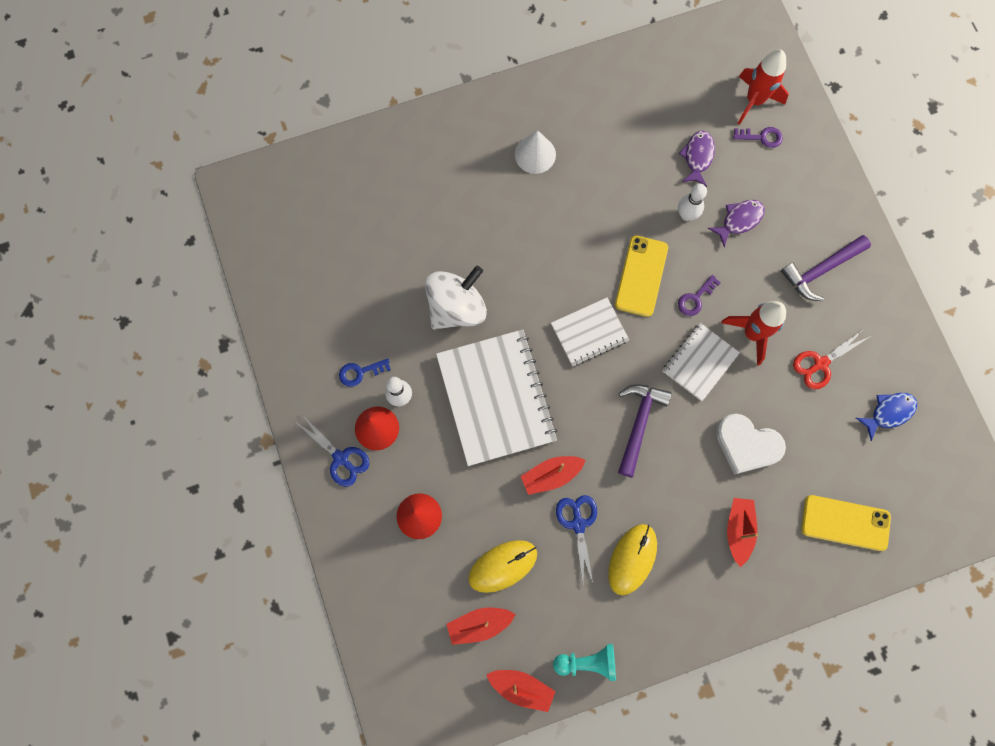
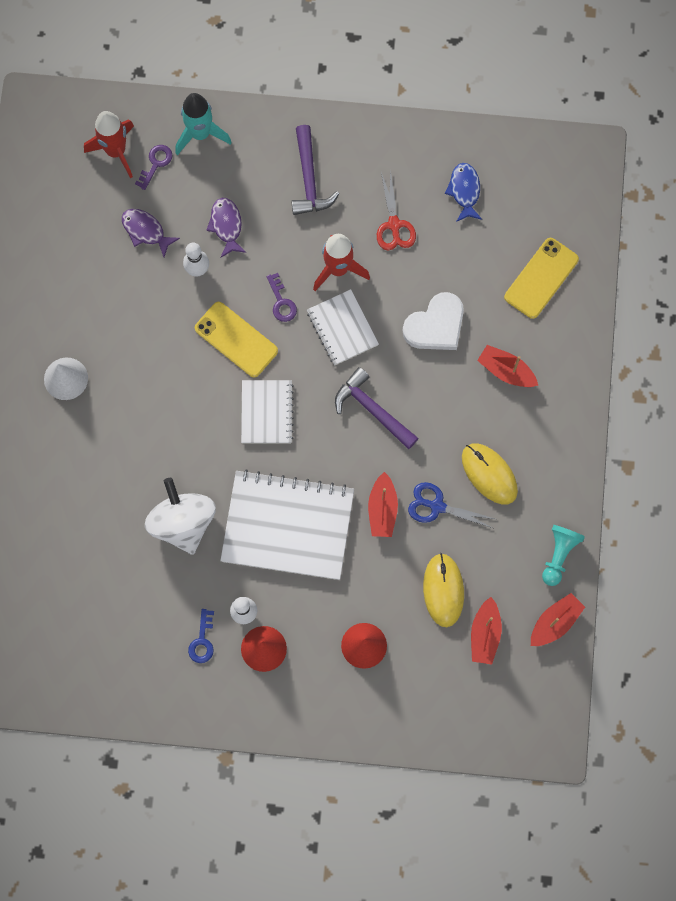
camera: 65 degrees left, 0 degrees up
(341, 458) = (276, 694): blue scissors -> none
(809, 161) = (200, 134): none -> turquoise rocket

